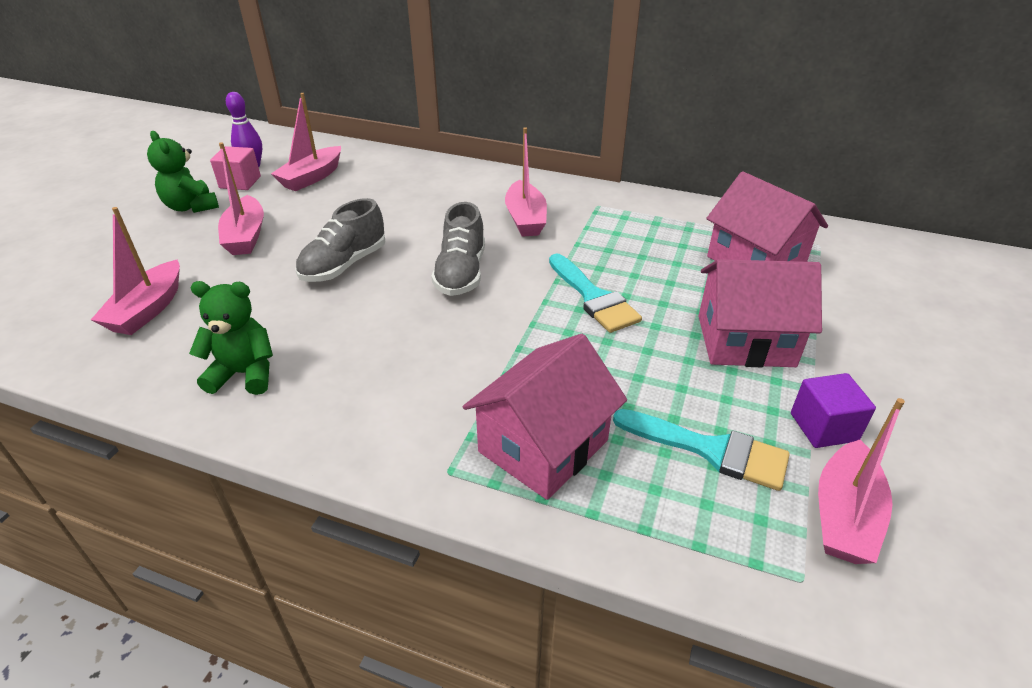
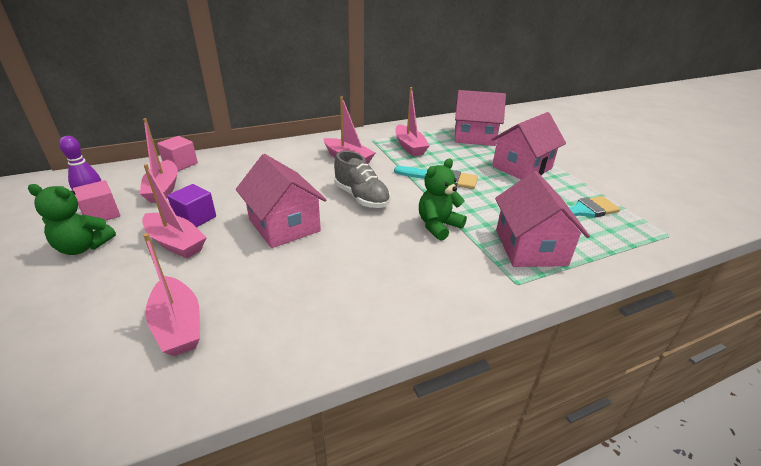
camera: 45 degrees left, 5 degrees down
(244, 374) = (331, 314): green teddy bear -> green teddy bear (438, 226)
(344, 265) = (284, 225): grey shoe -> pink house
(362, 156) = (180, 164): none -> pink cube
(823, 427) = (592, 184): purple cube -> purple cube (195, 218)
(844, 515) = (643, 208): pink boat -> pink boat (409, 147)

